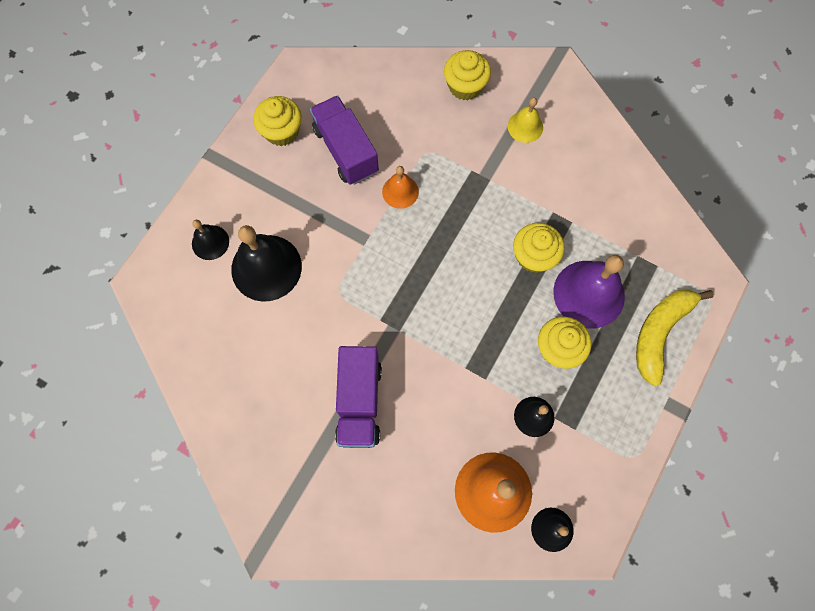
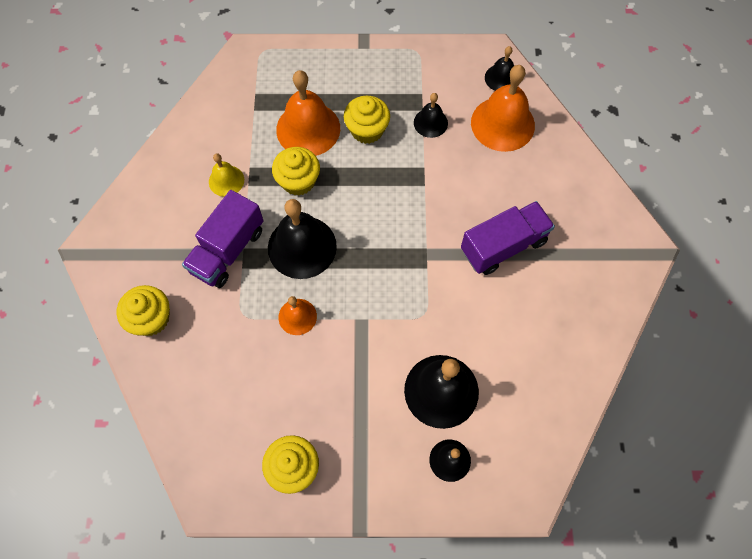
camera: 120 degrees left, 5 degrees down
(346, 150) = (281, 390): purple truck -> purple truck (228, 250)
(463, 226) = (302, 247): none -> black bell
(525, 127) = (171, 245): yellow bell -> yellow bell (226, 181)
(589, 294) = (308, 129): purple bell -> orange bell
(659, 333) = (312, 71): yellow banana -> none

